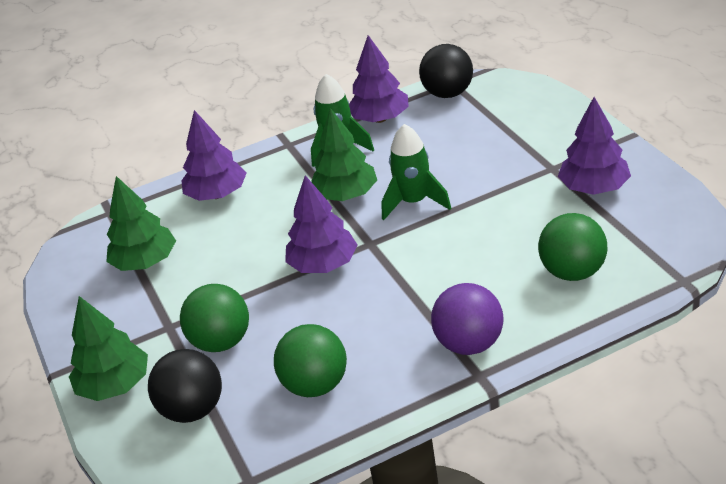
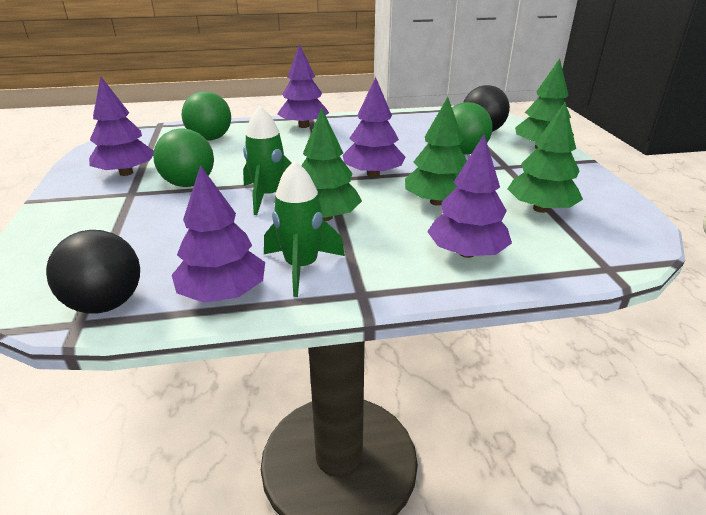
camera: 170 degrees left, 5 degrees down
(246, 243) = (437, 202): none -> green tree
(315, 385) = (403, 127): green ball -> green ball (189, 184)
(469, 344) = (303, 126): purple ball -> purple tree

